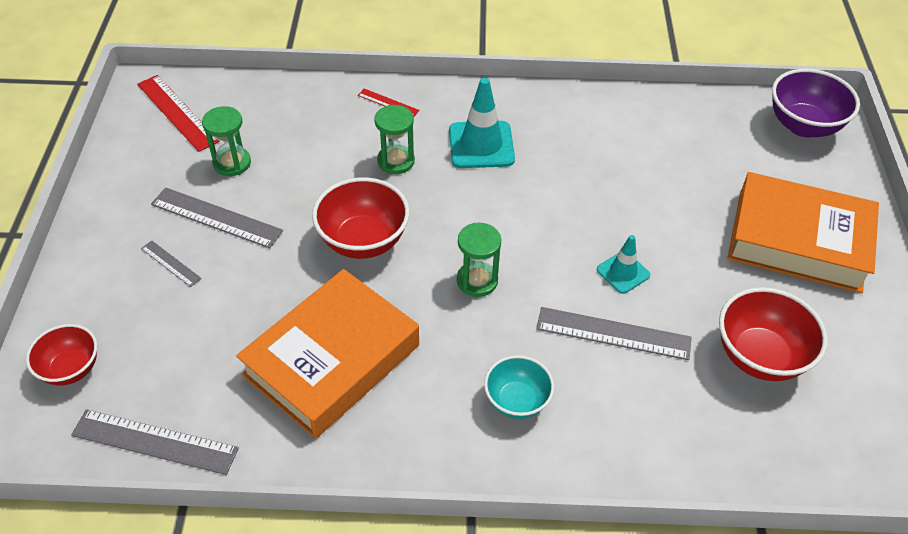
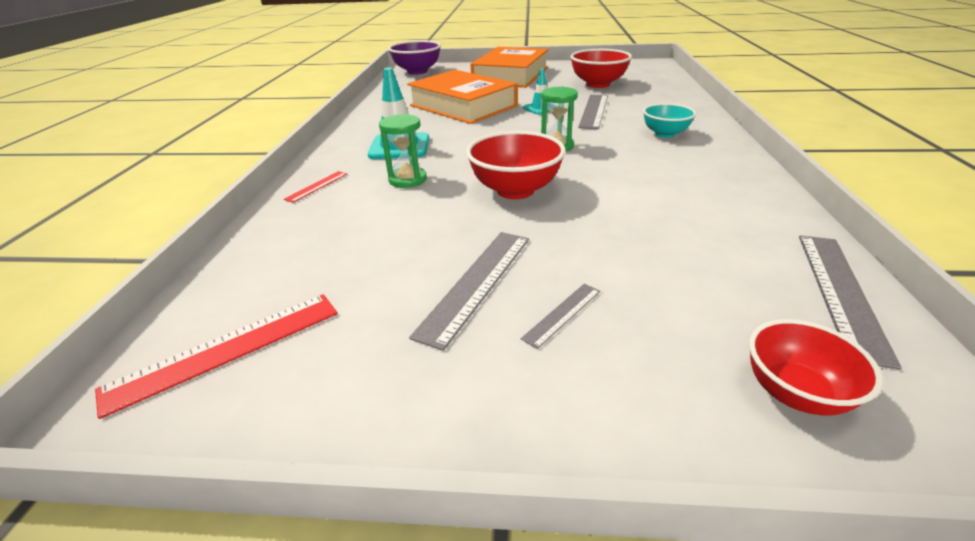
camera: 85 degrees left, 15 degrees down
(232, 163) = (374, 280): green hourglass -> none
(332, 360) = (665, 198): orange book -> orange book (463, 106)

